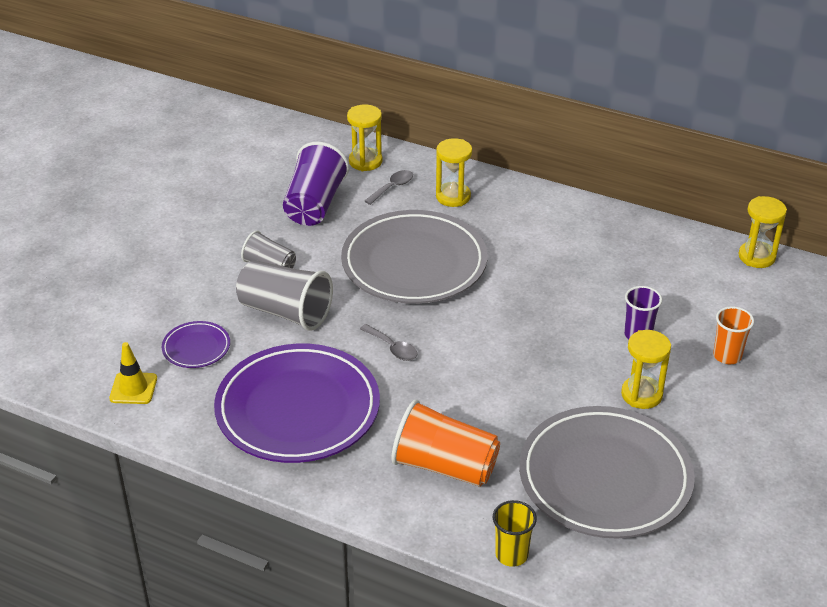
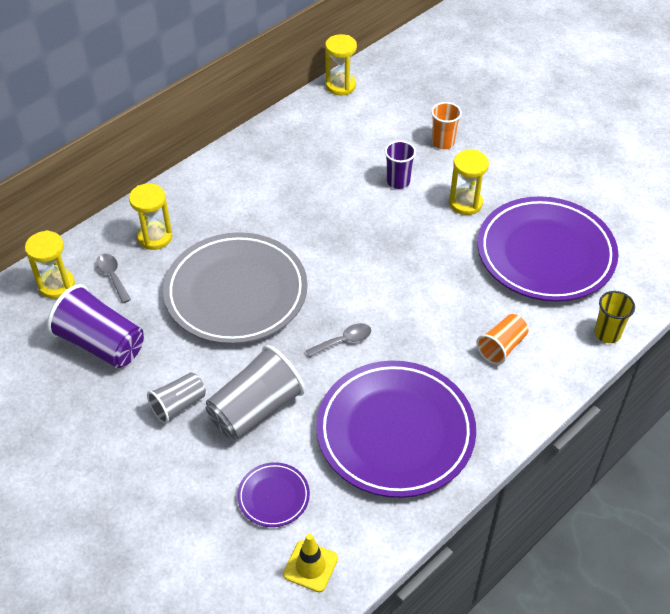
camera: 70 degrees left, 10 degrees up
(444, 466) = (501, 347): orange cup -> orange cup, size x0.59
(605, 478) = (545, 254): grey plate -> purple plate

